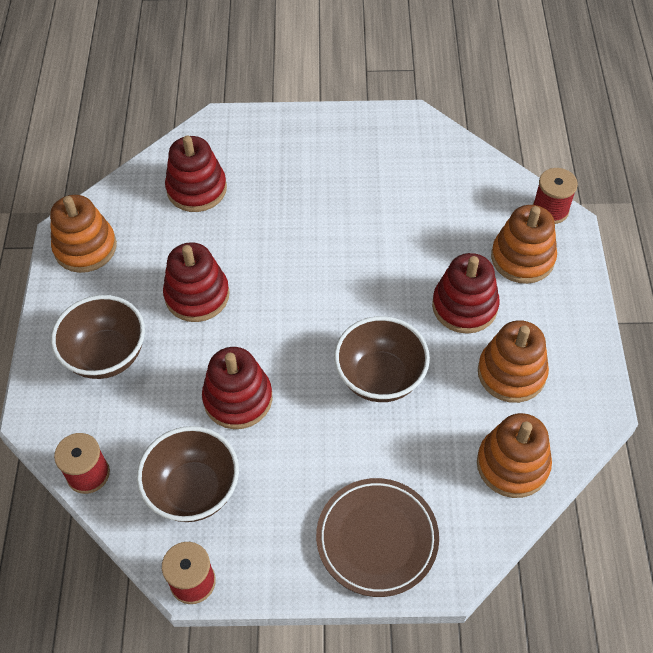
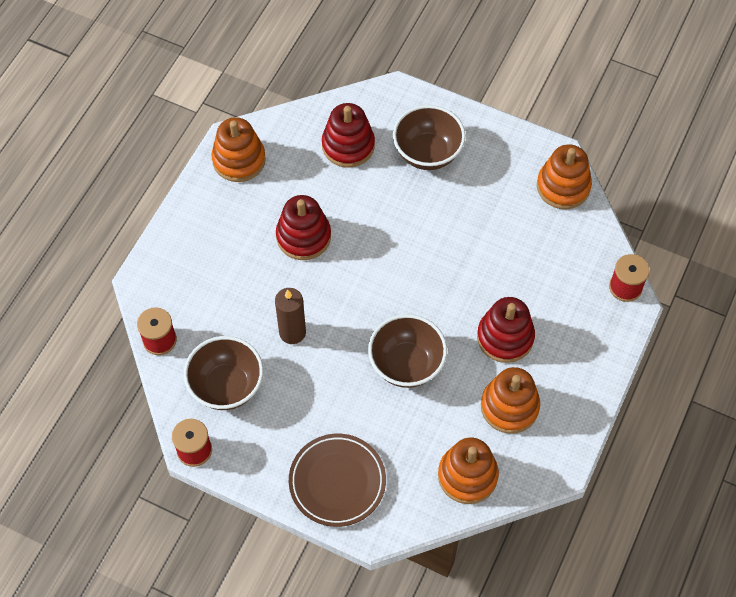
camera: 25 degrees right, 5 degrees up
(106, 355) = (214, 255): brown bowl -> brown bowl (427, 153)
(238, 399) = (292, 332): red stacking toy -> brown candle
(522, 258) = (576, 318): orange stacking toy -> orange stacking toy (563, 186)

